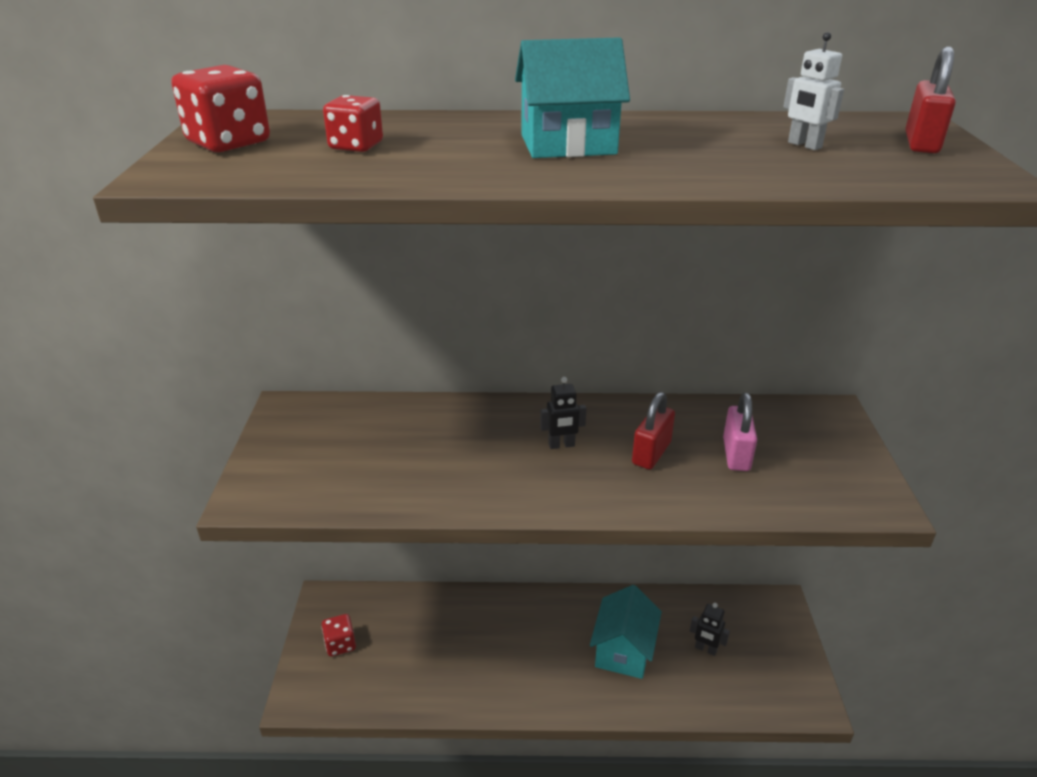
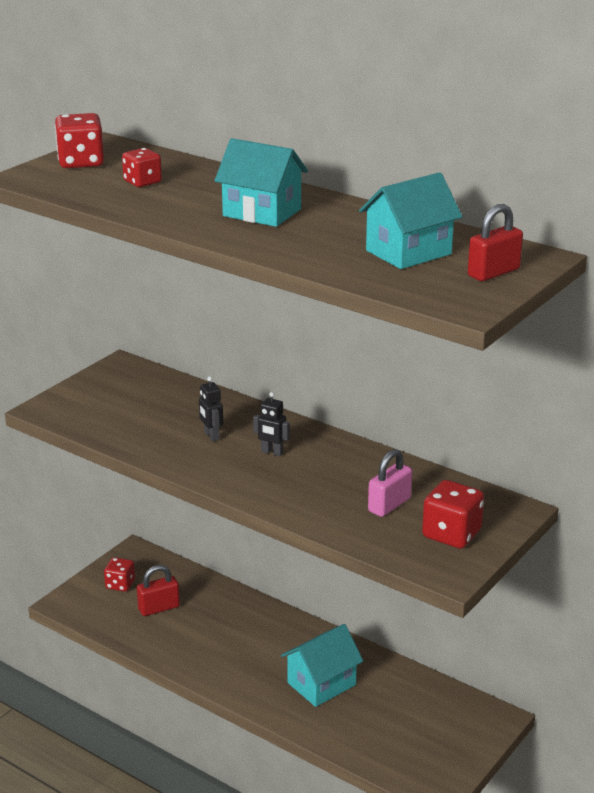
camera: 35 degrees right, 5 degrees down
(651, 453) = (328, 480): red padlock -> red padlock (159, 608)
(705, 649) = (390, 714): black robot -> black robot (211, 436)
(804, 145) = (408, 252): white robot -> turquoise house
(824, 460) = (451, 534): none -> red dice

